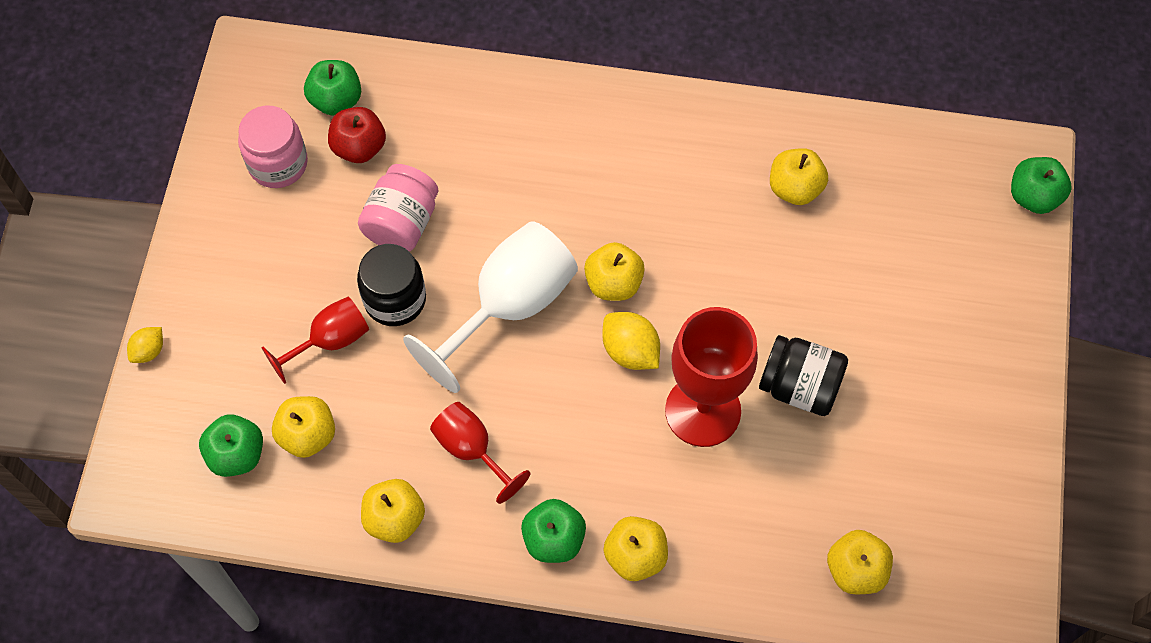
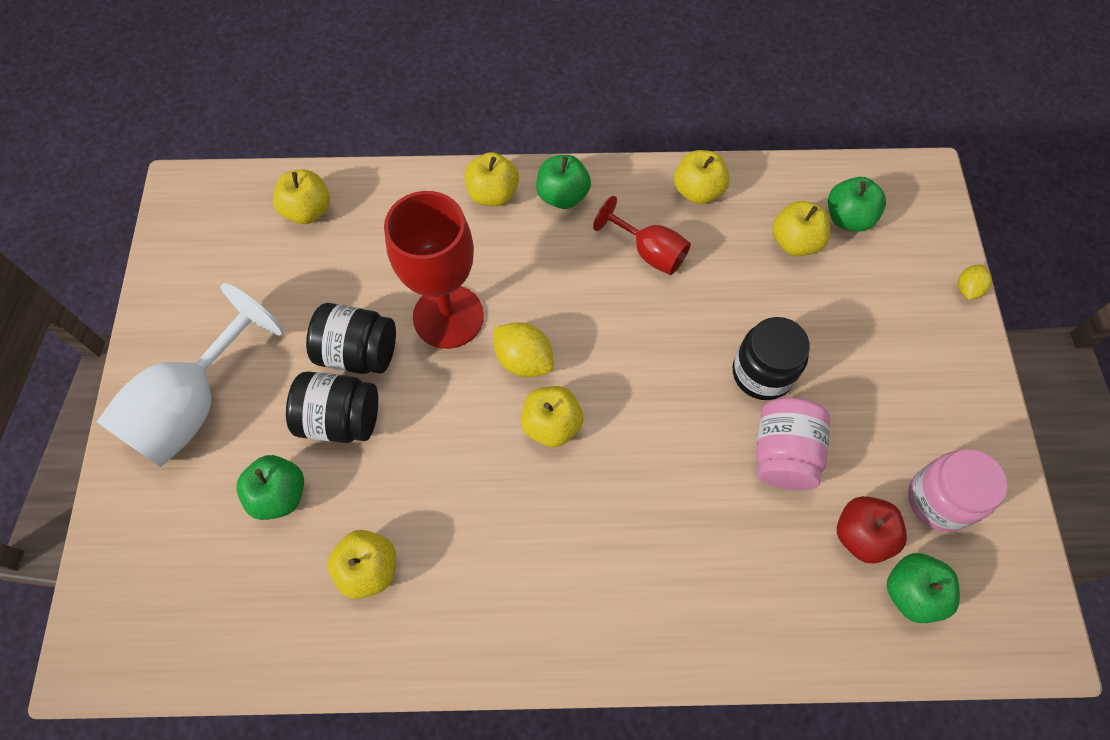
camera: 170 degrees right, 0 degrees up
(330, 341) = (808, 324): red goblet -> none
(509, 306) = (650, 385): white goblet -> white goblet (193, 406)
(818, 322) = (340, 419): none -> black jar
(1033, 196) = (94, 606): green apple -> green apple (279, 495)

